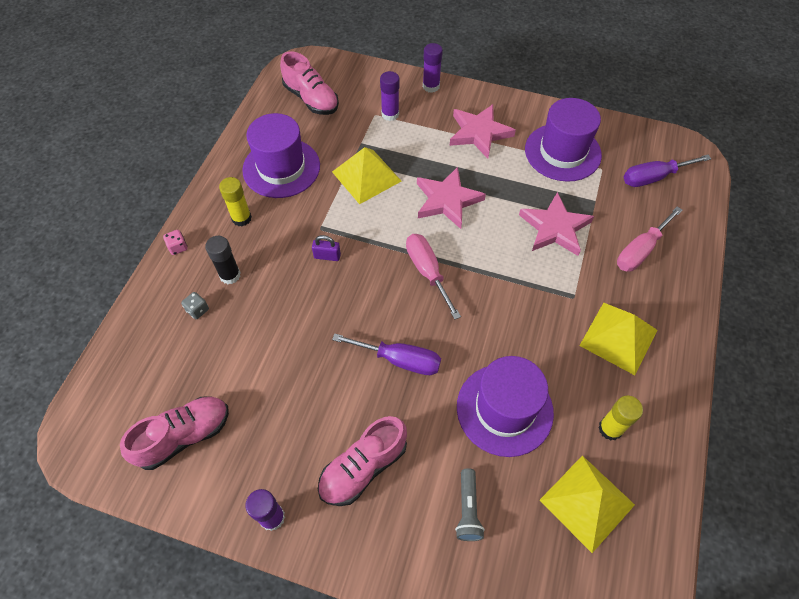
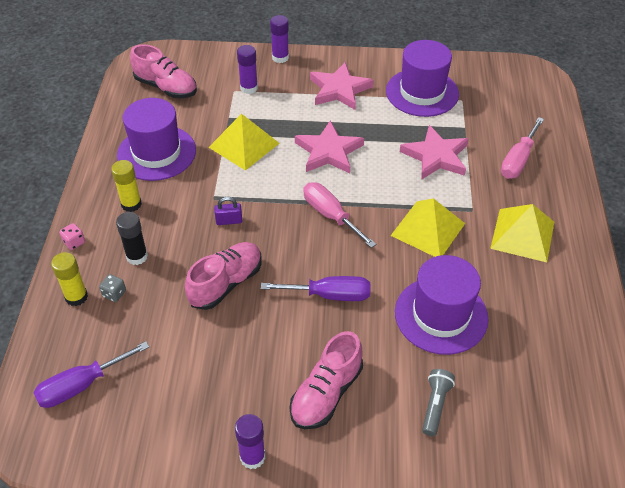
camera: 15 degrees left, 10 degrees down
(184, 436) = (139, 407): pink shoe -> pink shoe (226, 283)
(467, 509) = (435, 405): grey flashlight -> grey flashlight turned 150 degrees counterclockwise
(587, 502) = (539, 374): yellow pyramid -> yellow pyramid (428, 229)
(610, 429) = (540, 310): yellow glue stick -> yellow glue stick (76, 297)
(653, 177) = (510, 99): purple screwdriver -> purple screwdriver (81, 385)

